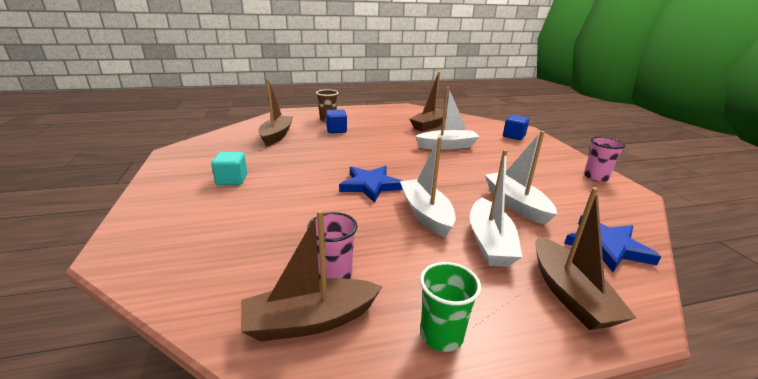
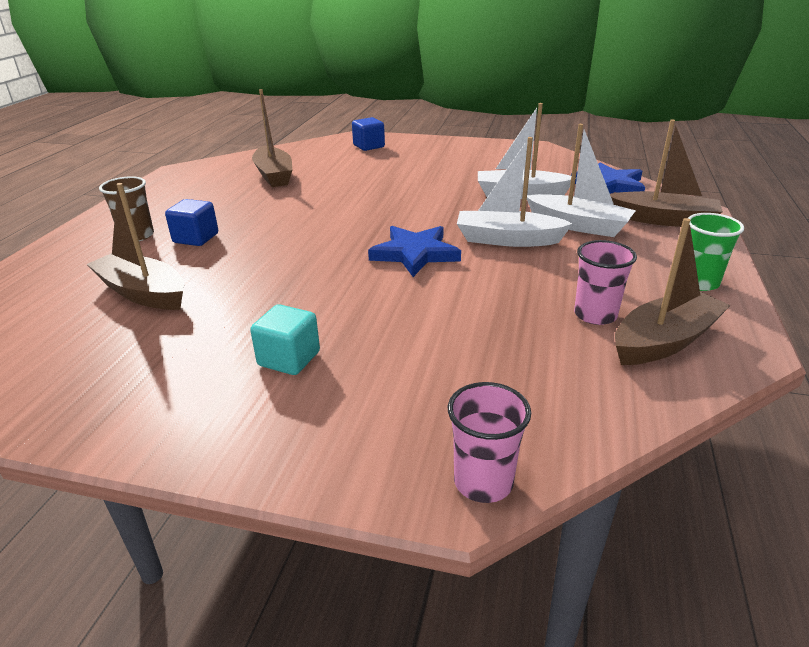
camera: 60 degrees left, 5 degrees up
(310, 320) = (664, 341): brown boat -> brown boat turned 135 degrees counterclockwise
(447, 146) = (353, 184): white boat -> none
(595, 177) = (497, 148): pink cup -> pink cup (483, 482)

